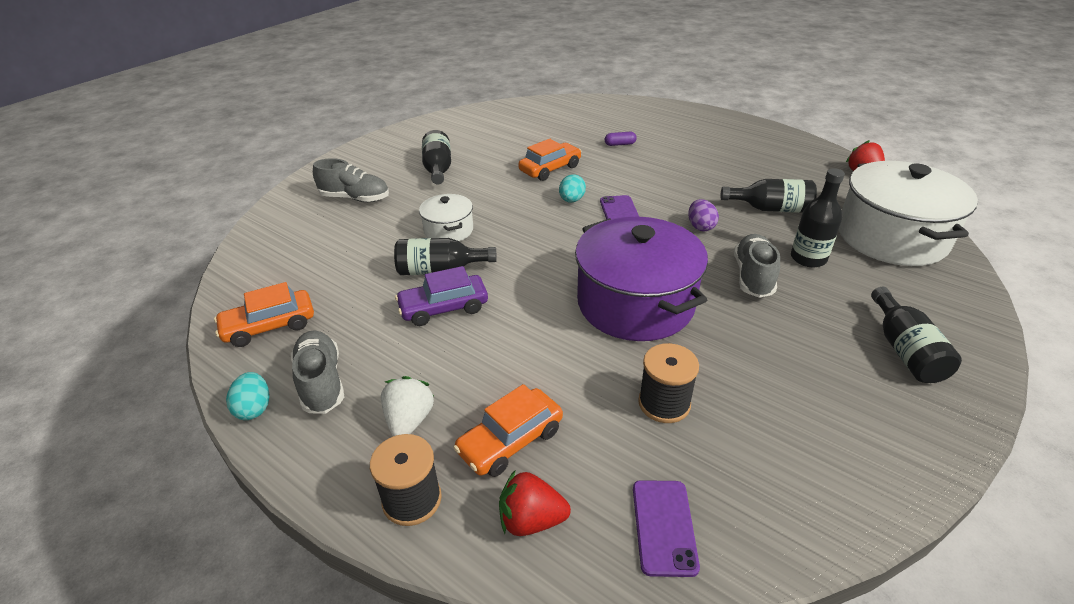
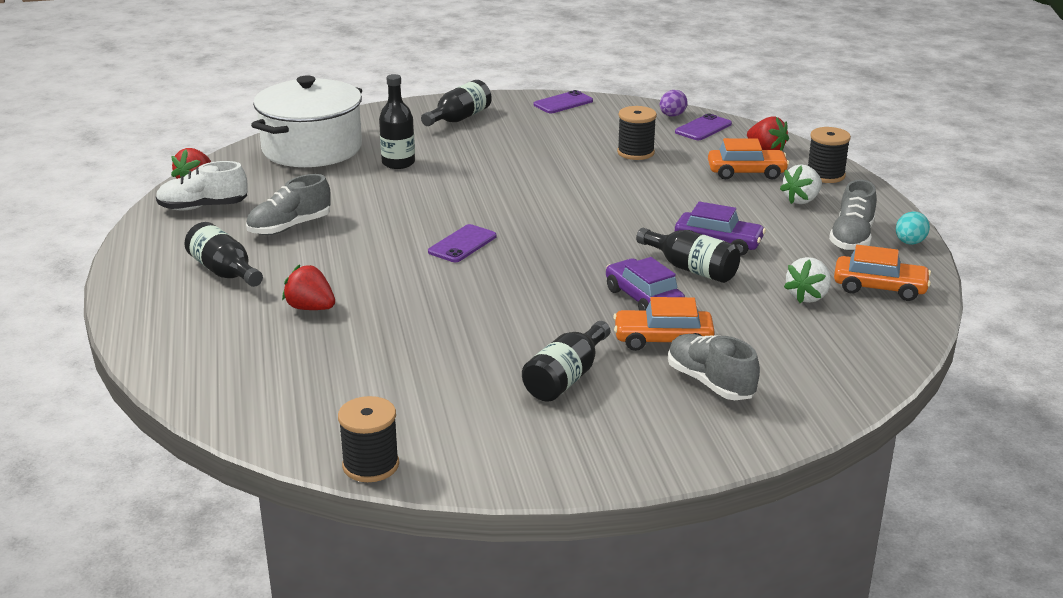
camera: 140 degrees left, 10 degrees down
(329, 287) = (808, 296): none -> white strawberry
(448, 230) = (643, 299): white pot -> purple car
(475, 111) = (371, 465): none -> black spool
(550, 169) = (441, 315): orange car -> orange car (663, 340)
(571, 200) = (482, 274): turquoise egg -> none
(620, 144) = (310, 308): purple capsule -> red strawberry
(635, 303) = (570, 191): purple pot -> none
(700, 227) = (421, 208): purple egg -> purple egg (672, 116)
(753, 276) = (459, 171): grey shoe -> grey shoe (289, 227)
(770, 209) = (338, 195): black bottle -> black bottle (225, 272)
(810, 162) = (203, 207): none -> white shoe
(893, 466) = (563, 103): none -> purple phone

